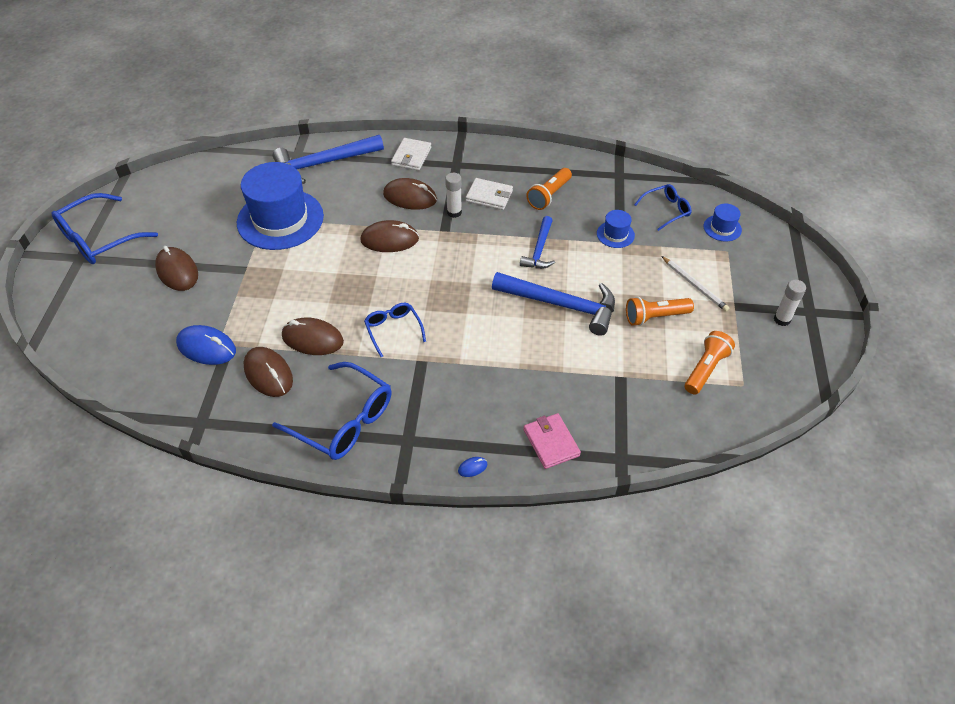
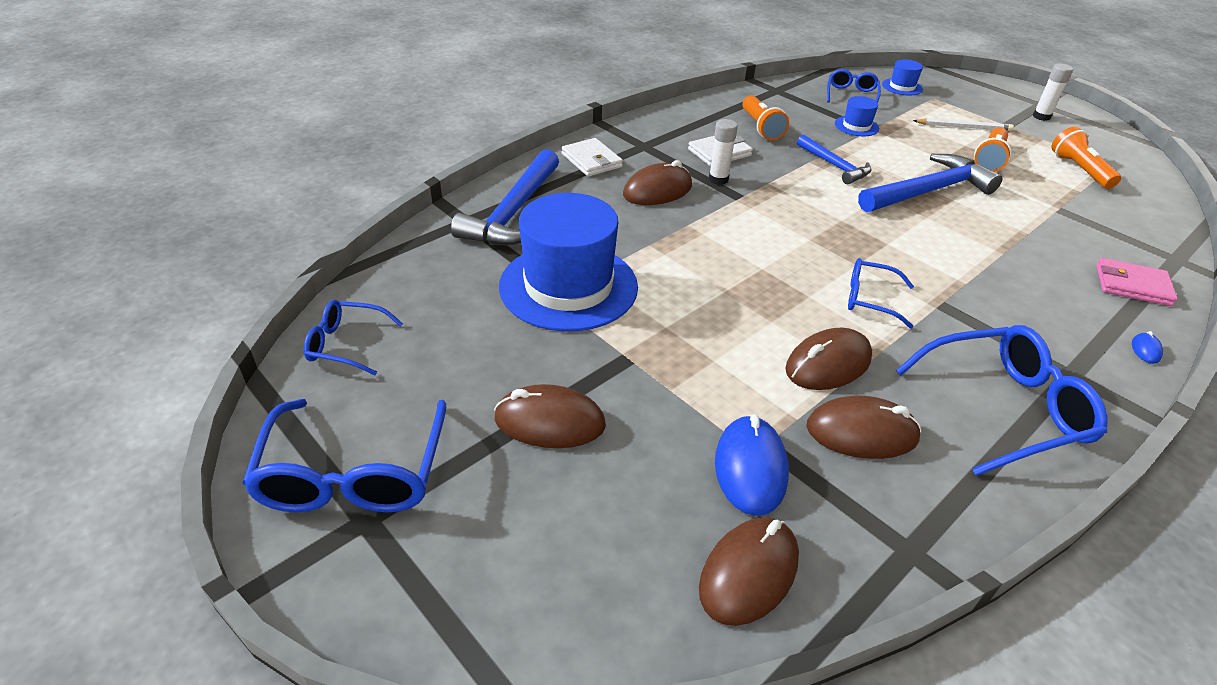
camera: 50 degrees left, 10 degrees down
(167, 185) = (346, 344): none -> blue glasses
(206, 347) = (750, 468): blue mouse -> blue mouse turned 60 degrees counterclockwise
(389, 240) = (711, 233): brown mouse -> brown mouse (748, 573)

